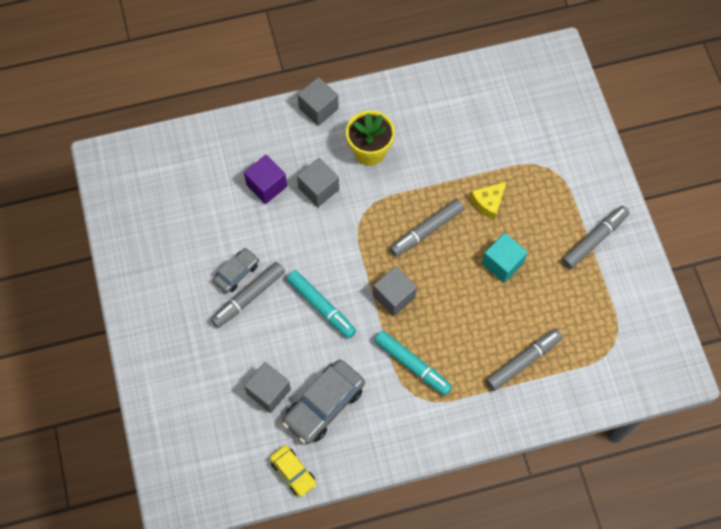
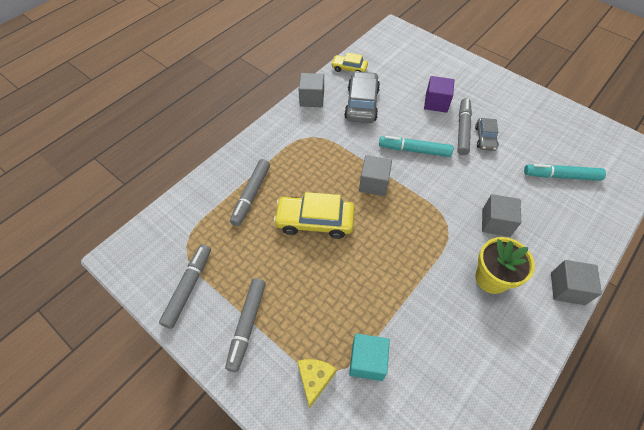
camera: 145 degrees right, 10 degrees down
(266, 186) = (531, 201): purple cube -> purple cube (436, 103)
(269, 391) = (399, 93): grey cube -> grey cube (311, 99)
(412, 365) = (326, 151): turquoise marker -> turquoise marker (561, 176)
(426, 230) = (391, 243): grey marker -> grey marker (188, 287)
(479, 294) = (315, 221): none -> yellow car
(488, 203) = (361, 298): yellow cheese -> yellow cheese (315, 379)
(502, 263) = (313, 254): turquoise cube -> turquoise cube (367, 361)

